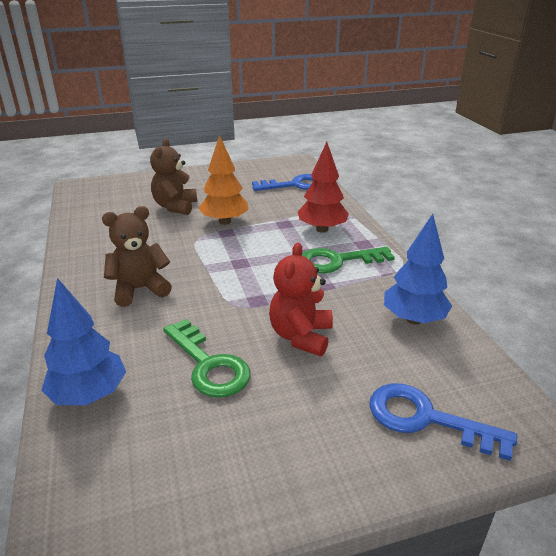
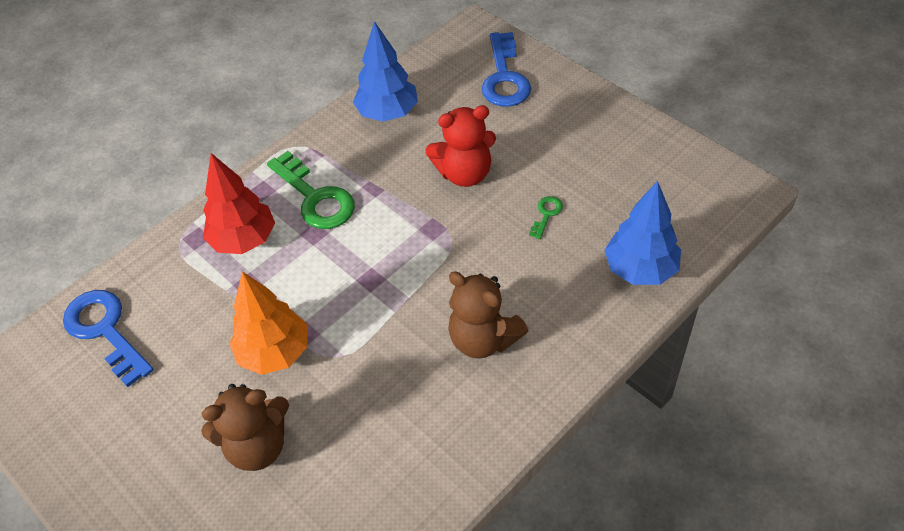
camera: 115 degrees left, 20 degrees up
(208, 365) = (546, 214): green key -> green key, size x0.46

